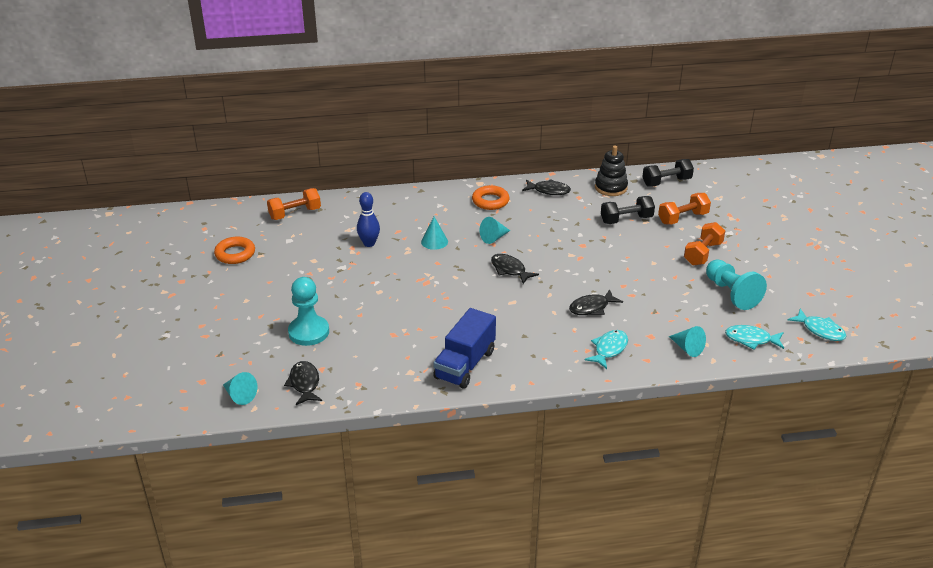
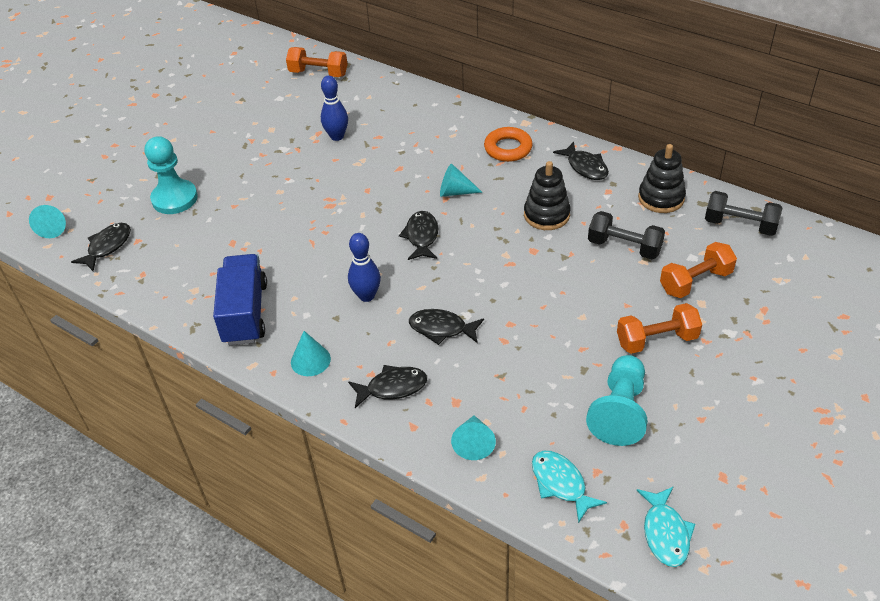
camera: 45 degrees right, 10 degrees up
(235, 254) = (223, 90): orange ring -> none
(434, 241) = (395, 165): turquoise cone -> turquoise cone (310, 360)
(465, 364) = (245, 313): blue truck -> blue truck turned 105 degrees clockwise
(525, 315) = (366, 296): none -> blue bowling pin
(563, 224) = (546, 215): none -> black stacking toy
(609, 349) = (392, 387): turquoise fish -> black fish
(683, 218) = (695, 282): orange dumbbell -> orange dumbbell turned 45 degrees counterclockwise

